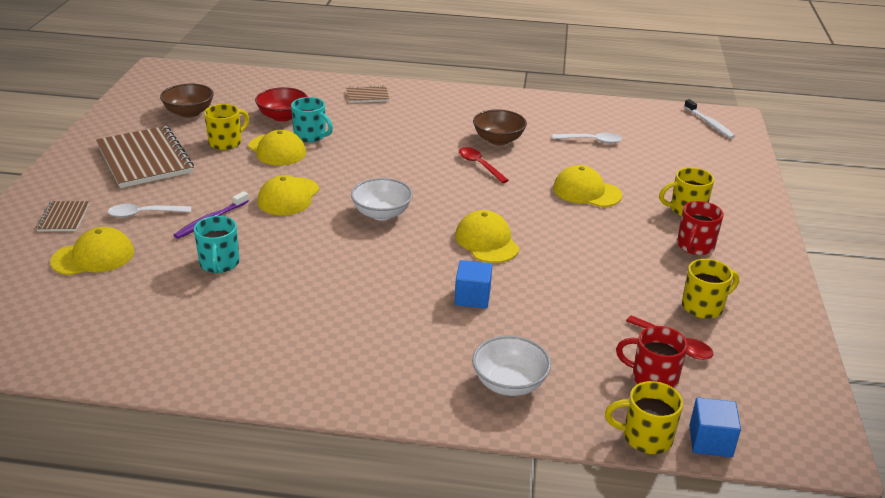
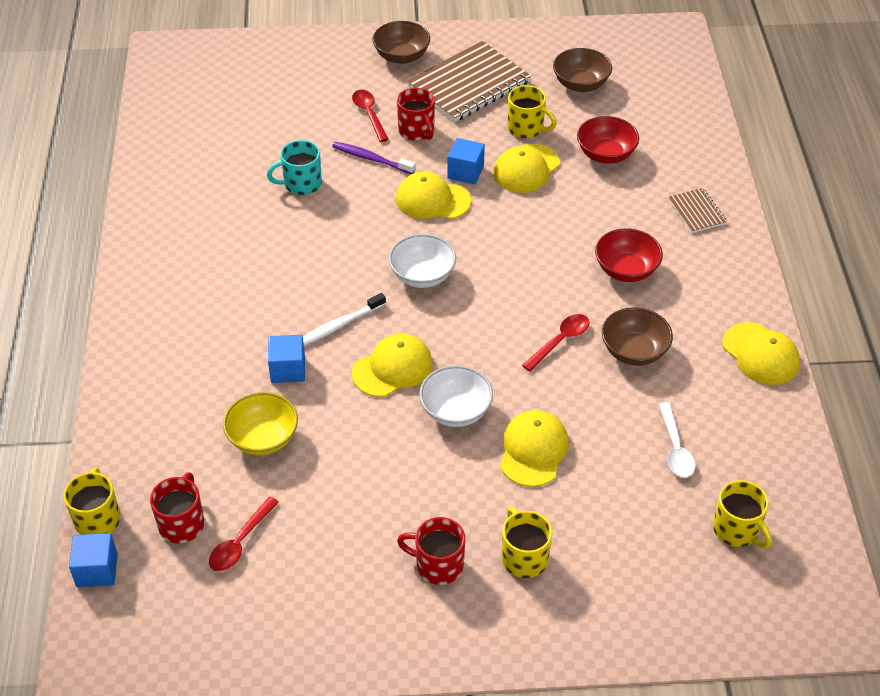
camera: 80 degrees right, 15 degrees up
(64, 218) = (348, 70): brown notebook -> none
(71, 186) = (401, 56): none -> brown bowl
(93, 257) = (293, 107): yellow cap -> yellow cap (760, 354)
(144, 214) = (369, 114): white spoon -> red spoon
(189, 192) = (417, 131): none -> red mug
(262, 177) = (465, 172): none -> blue cube
(311, 136) = (569, 186): turquoise mug -> none
(415, 129) = (626, 270): none -> red bowl
(509, 383) = (160, 412): white bowl -> white bowl (456, 411)
(554, 320) = (263, 438): none -> yellow bowl
(703, 307) = (312, 571): yellow mug -> yellow mug (737, 530)
(709, 123) = (800, 592): white toothbrush -> white toothbrush (339, 325)

